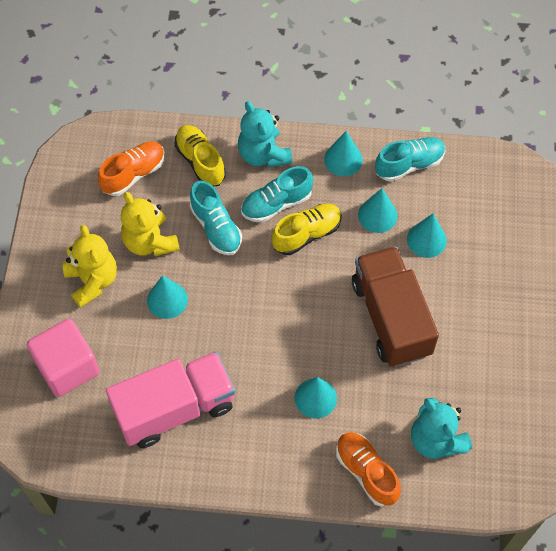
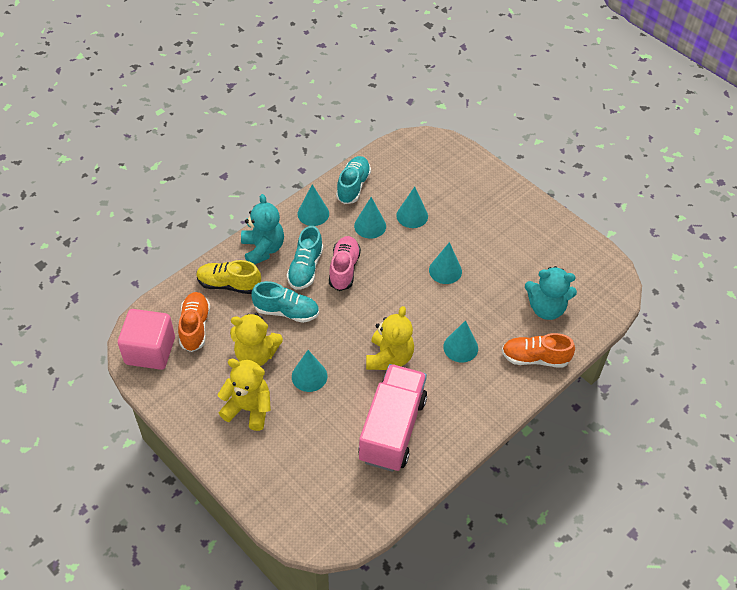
camera: 50 degrees left, 10 degrees down
(67, 367) = (297, 471): pink cube -> pink cube (150, 351)
(247, 347) = (389, 357): none -> yellow teddy bear
(263, 154) = (263, 249): turquoise teddy bear -> turquoise teddy bear turned 120 degrees counterclockwise
(307, 234) = (344, 269): yellow shoe -> pink shoe
(391, 318) = (445, 270): brown truck -> turquoise cone

